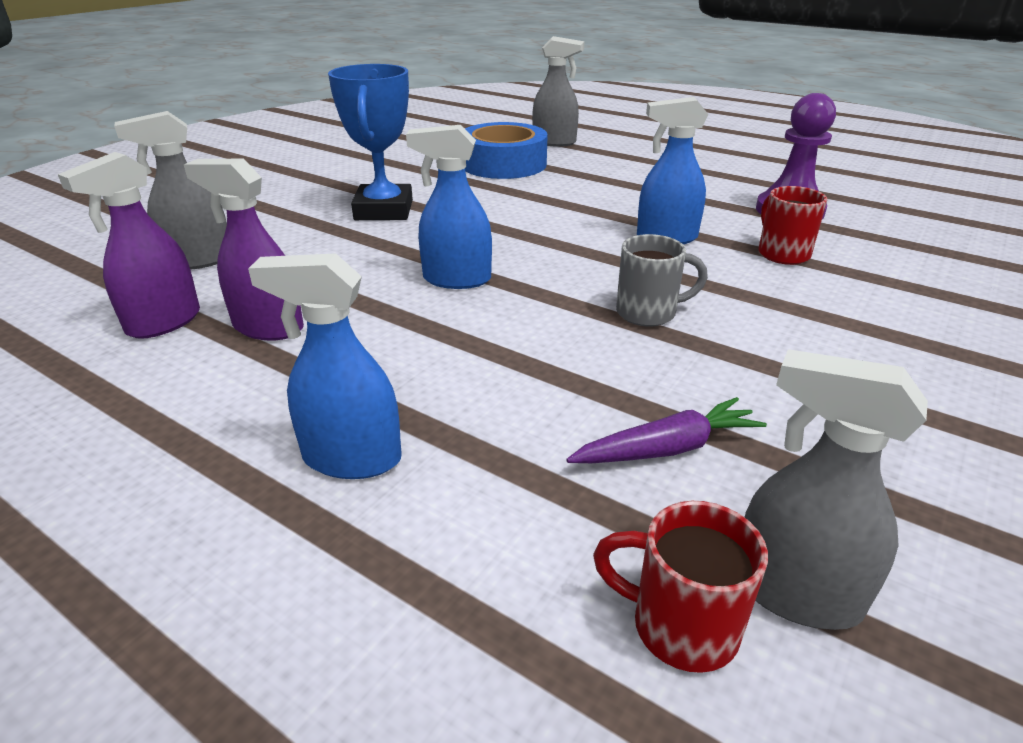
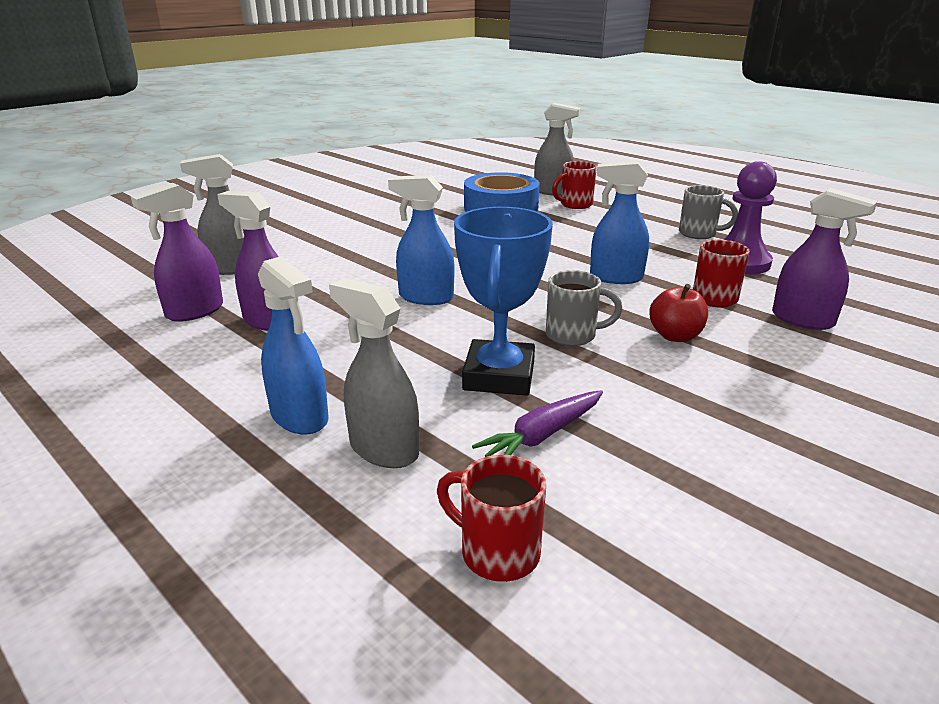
camera: 10 degrees right, 5 degrees down
(351, 458) = (300, 417): blue spray bottle -> blue spray bottle turned 150 degrees counterclockwise
(384, 210) = (387, 240): blue trophy -> blue trophy (499, 376)
(585, 156) = (575, 205): none -> red mug
(667, 448) = (542, 436): purple carrot -> purple carrot turned 150 degrees clockwise
(732, 181) = (699, 234): none -> grey mug
(762, 303) = (675, 336): none -> red apple
(794, 593) = (595, 543): grey spray bottle -> grey spray bottle (383, 449)
(887, 272) = (803, 320): none -> purple spray bottle

